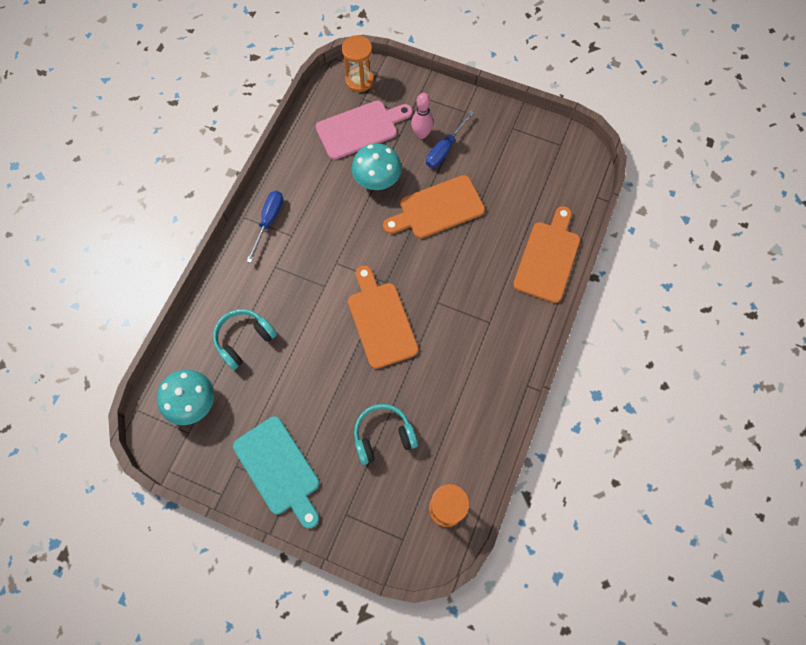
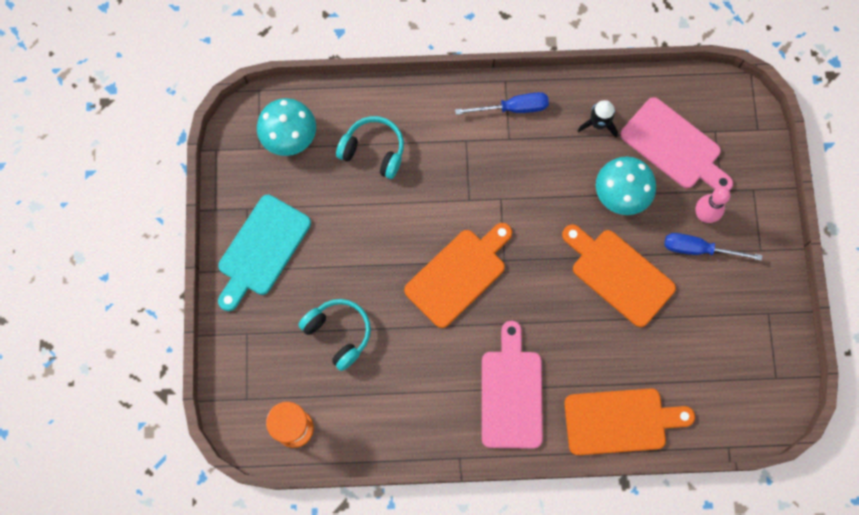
camera: 65 degrees right, 5 degrees up
(315, 169) = (598, 124): none -> black rocket
(359, 80) = (736, 115): orange hourglass -> none
(493, 324) = (511, 393): none -> pink cutting board

